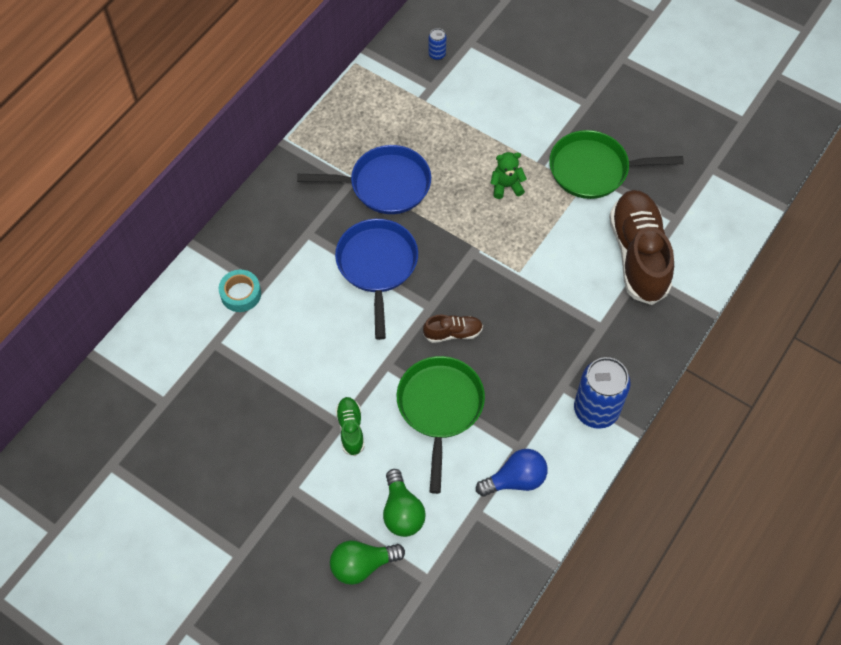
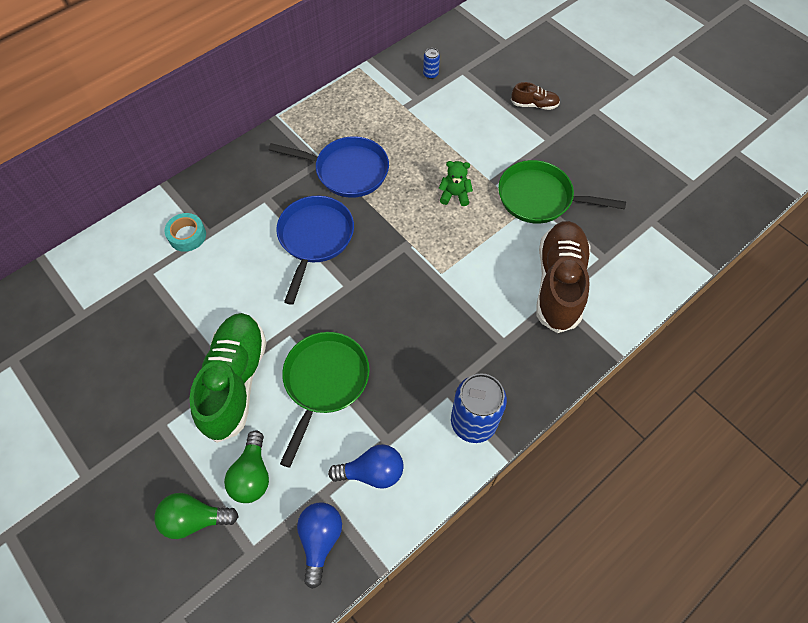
camera: 15 degrees right, 0 degrees up
(350, 429) = (235, 381): green shoe -> green shoe, size x2.18
(453, 333) = (361, 315): brown shoe -> brown shoe (534, 105)
(488, 552) = (320, 540): none -> blue light bulb

